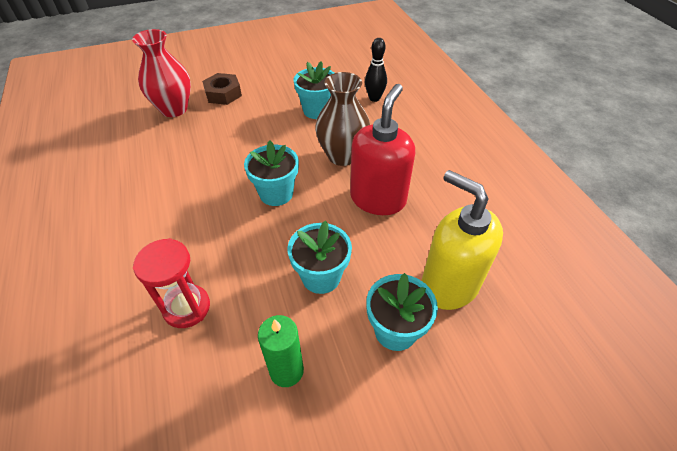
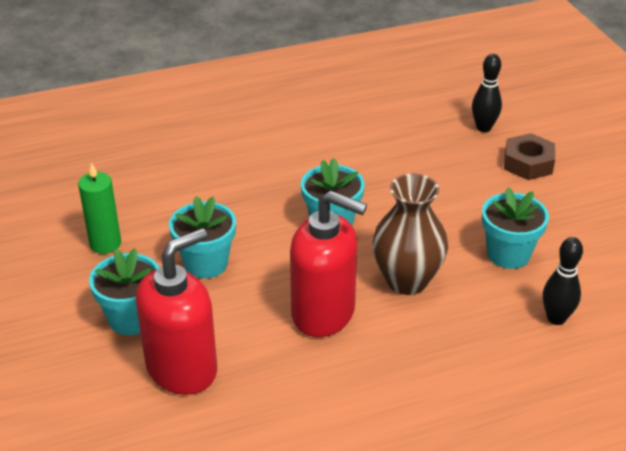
camera: 90 degrees right, 10 degrees down
(174, 109) = (483, 128): red vase -> black bowling pin
(187, 307) = (181, 178): red hourglass -> none
(449, 284) = (182, 368): yellow soap dispenser -> red soap dispenser

